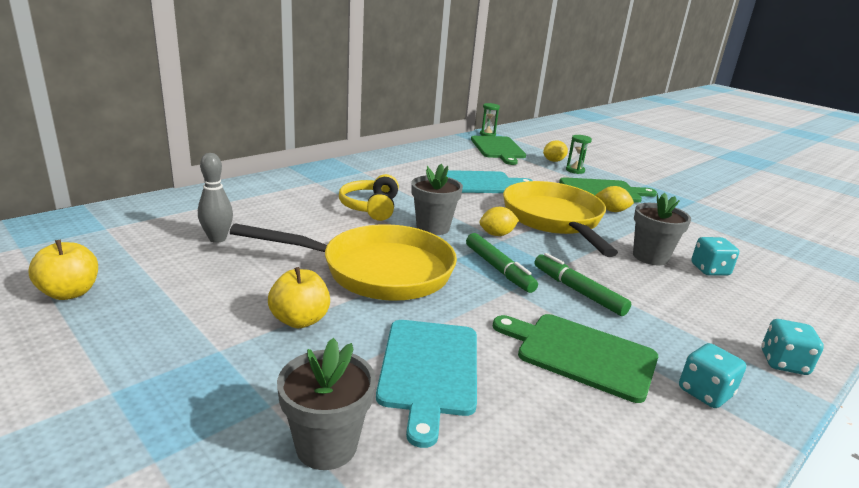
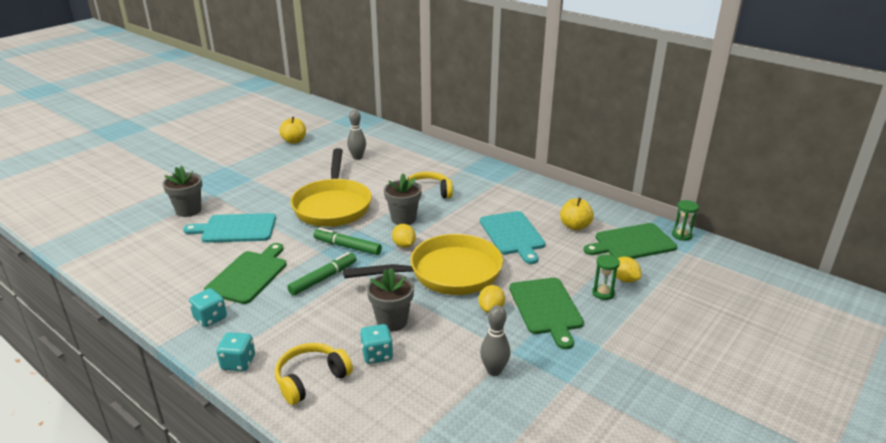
camera: 85 degrees right, 5 degrees up
(300, 320) = (277, 192): yellow apple -> yellow apple (575, 226)
(498, 269) = (347, 247): green marker -> green marker turned 60 degrees clockwise
(699, 222) = (494, 370): none -> grey bowling pin
(774, 310) = (311, 379): none -> yellow headphones

